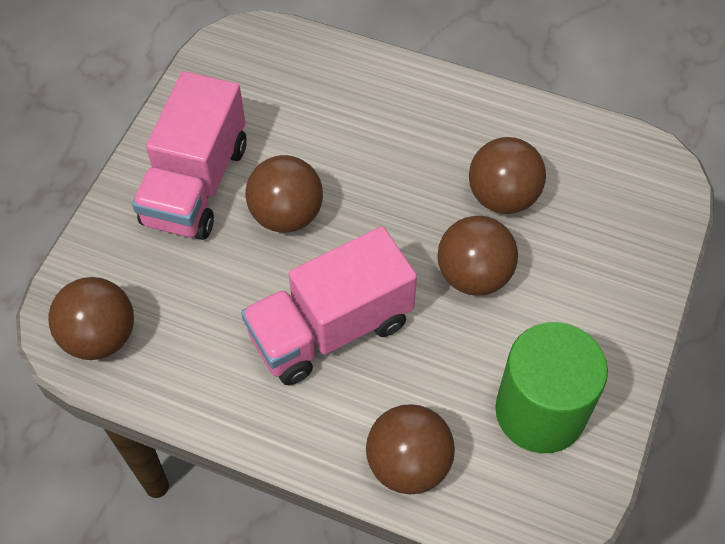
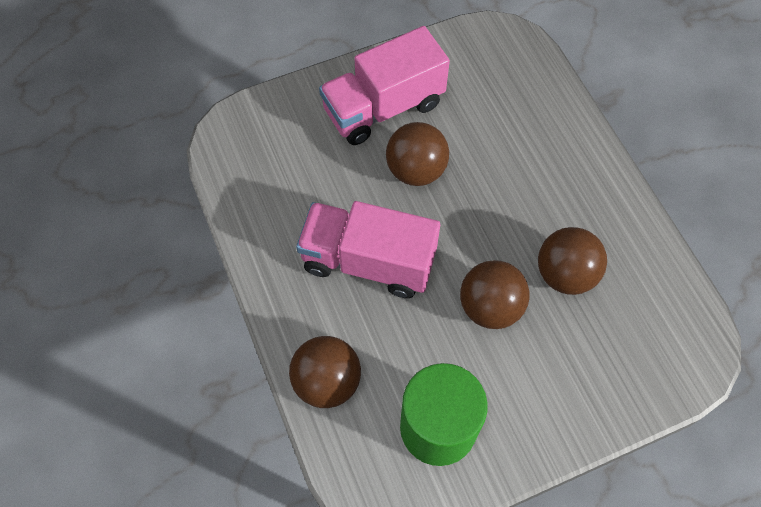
camera: 45 degrees right, 5 degrees up
(100, 336) = (241, 153): brown ball -> none

